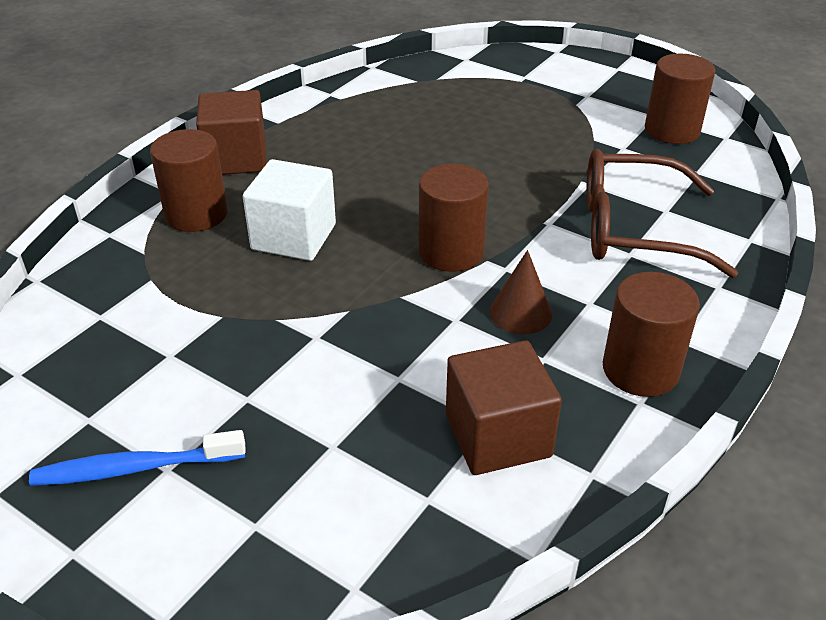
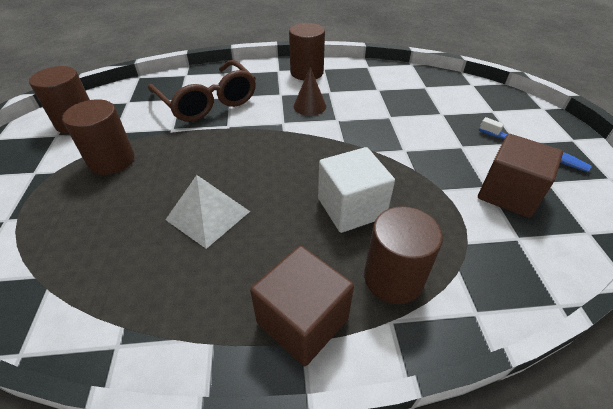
camera: 130 degrees left, 5 degrees up
(402, 158) = (208, 215): none -> white pyramid
(451, 252) = (290, 143): brown cylinder -> brown cylinder (112, 160)
(498, 436) = (380, 85): brown cube -> brown cube (508, 194)

